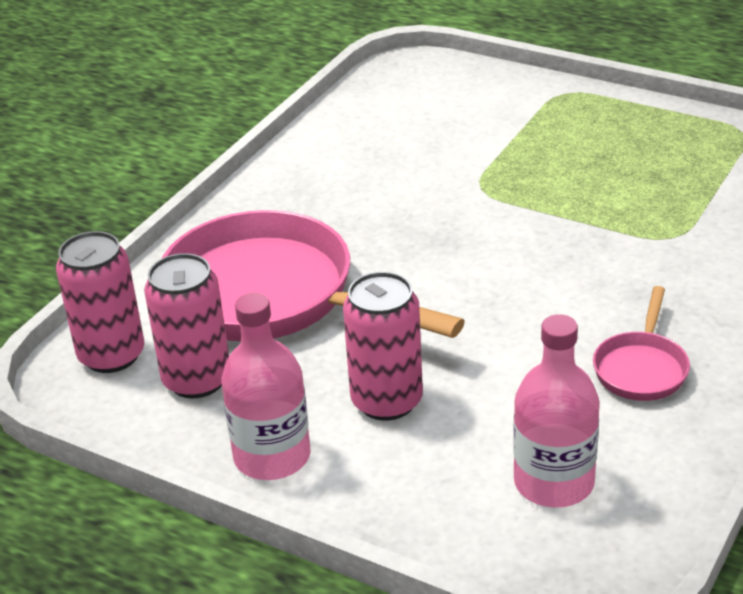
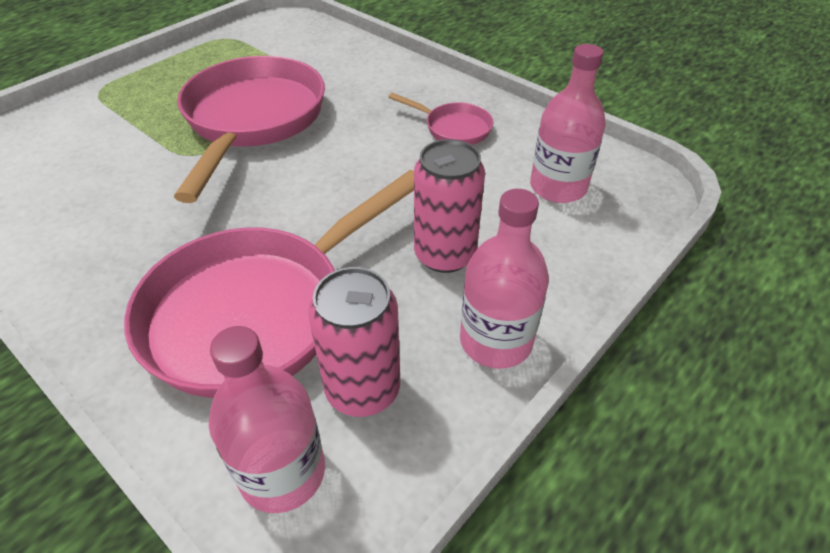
camera: 80 degrees left, 10 degrees up
(111, 355) = (282, 472): pink can -> pink bottle
(566, 208) = (253, 120): none -> pink pan

